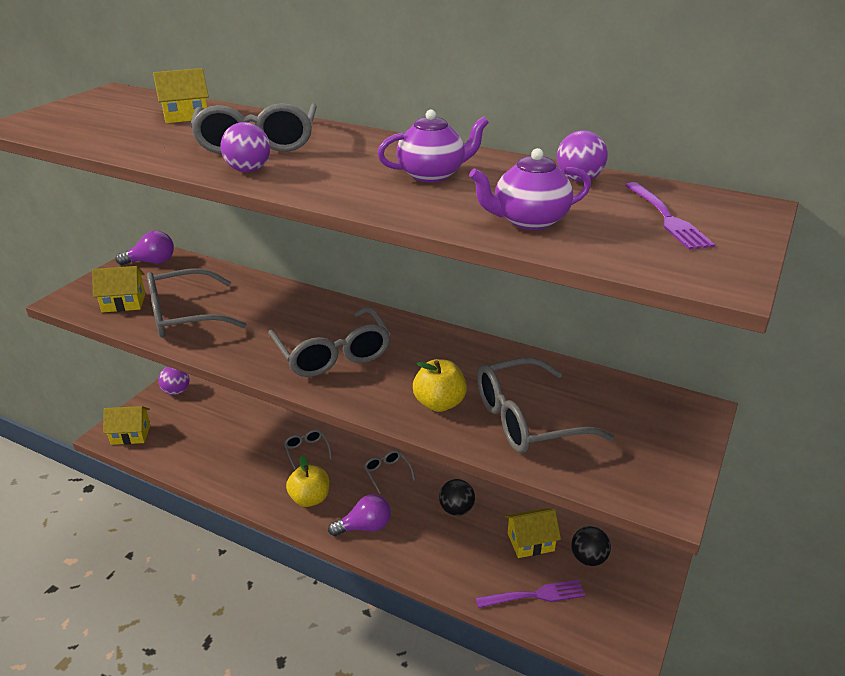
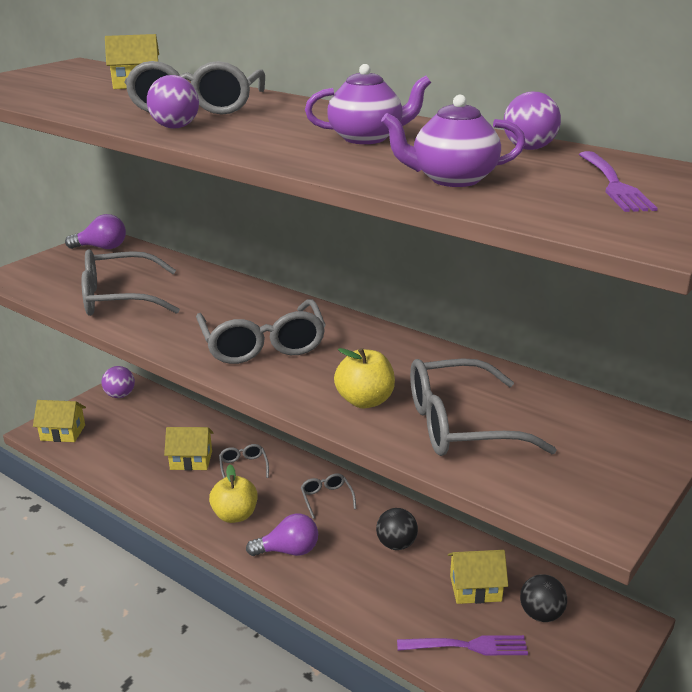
camera: 10 degrees right, 5 degrees down
(124, 303) = (62, 282): yellow house -> yellow house (191, 460)

